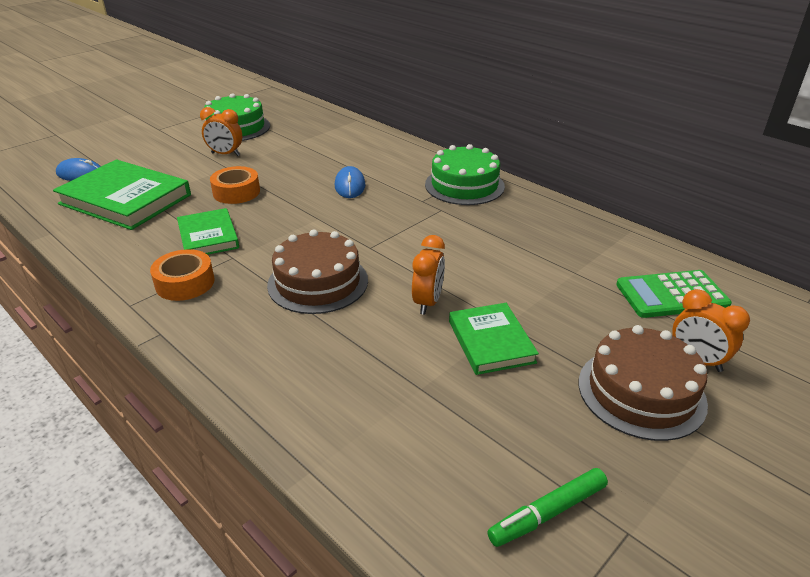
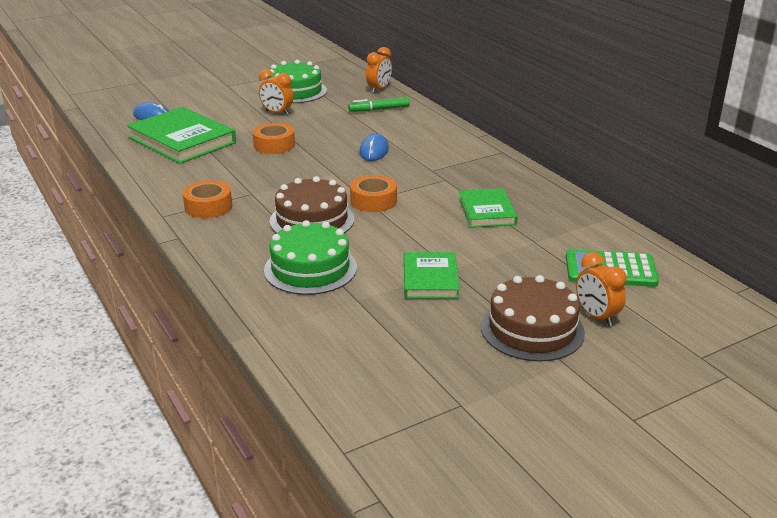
camera: 15 degrees right, 5 degrees down
(208, 236) = (238, 176): green book -> green book (487, 211)
(377, 247) = (373, 201): none -> orange tape
(427, 302) = (394, 246): orange clock -> orange clock (379, 89)
(464, 185) = (478, 162): green cake -> green cake (310, 269)
(547, 513) = (408, 384): green marker -> green marker (379, 109)

